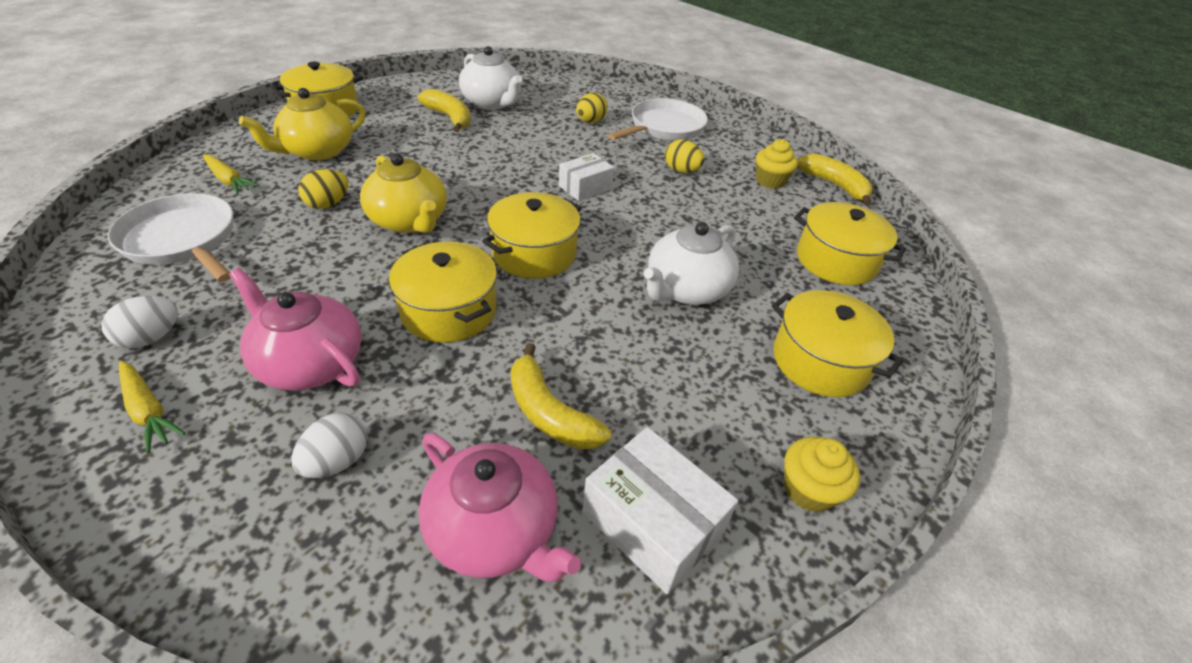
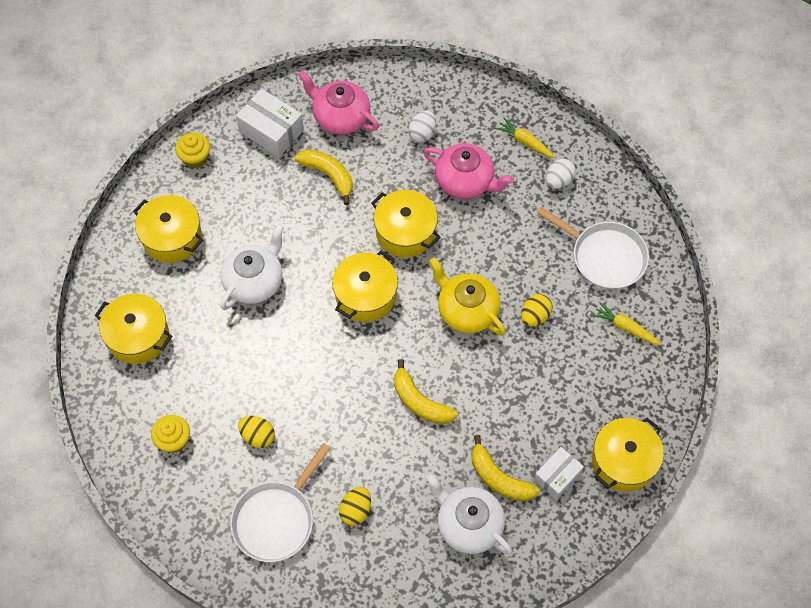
camera: 175 degrees right, 20 degrees up
(317, 151) = (585, 385): yellow teapot -> none
(585, 187) = (342, 387): white box -> white box (557, 476)
(834, 185) = (112, 448): yellow banana -> yellow banana (420, 401)

